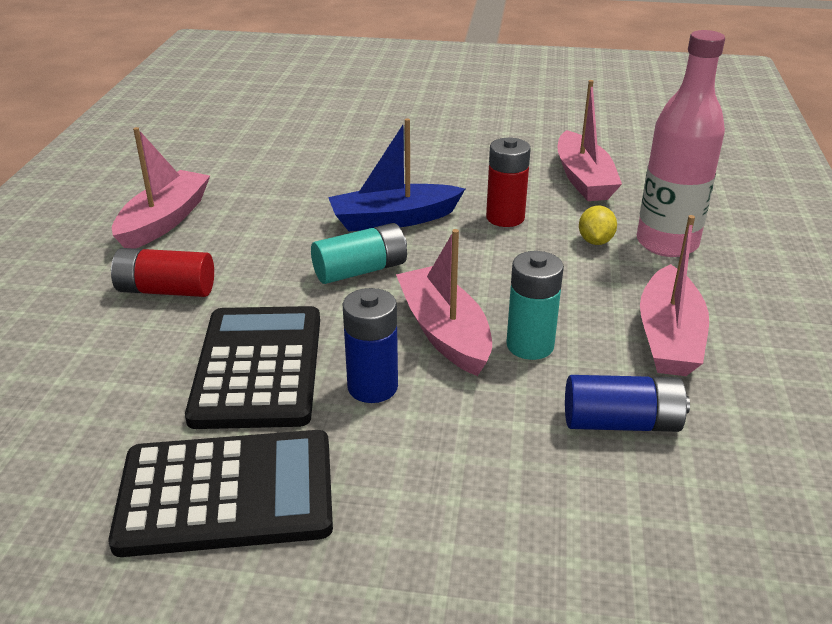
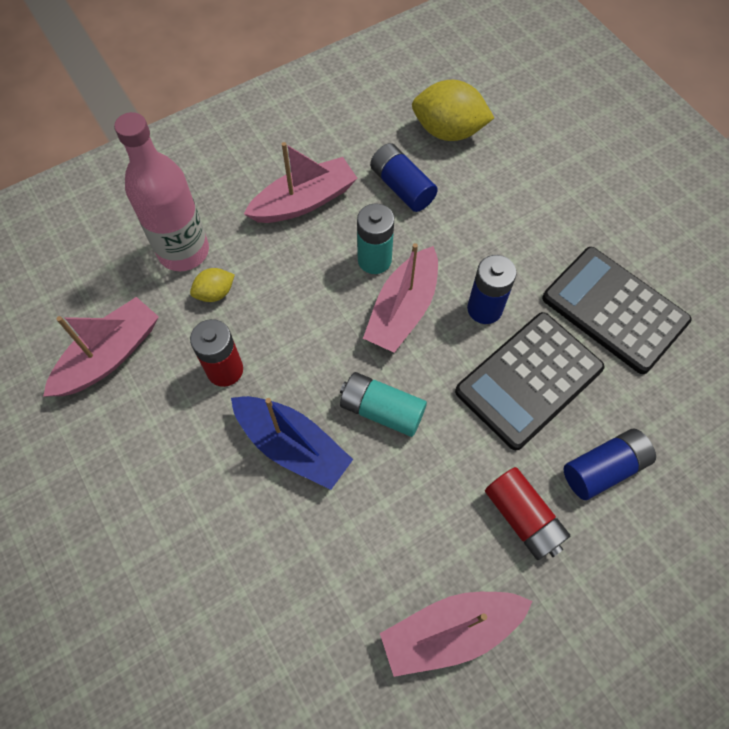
camera: 130 degrees left, 30 degrees up
(116, 358) = (603, 469): none -> blue battery
(696, 532) = (448, 131): none -> yellow lemon

